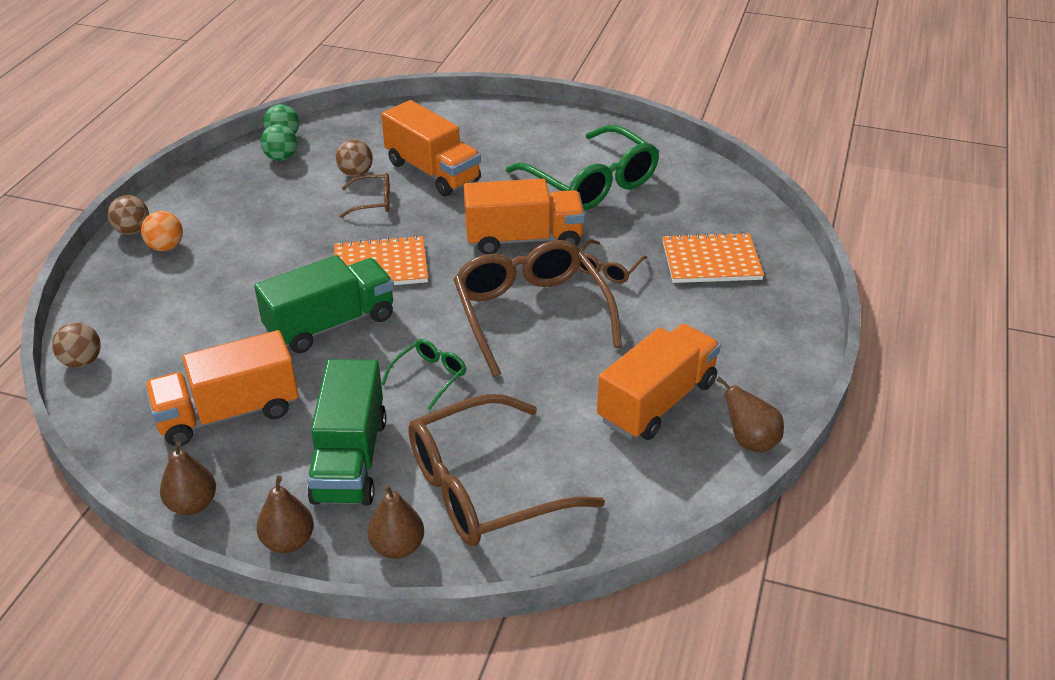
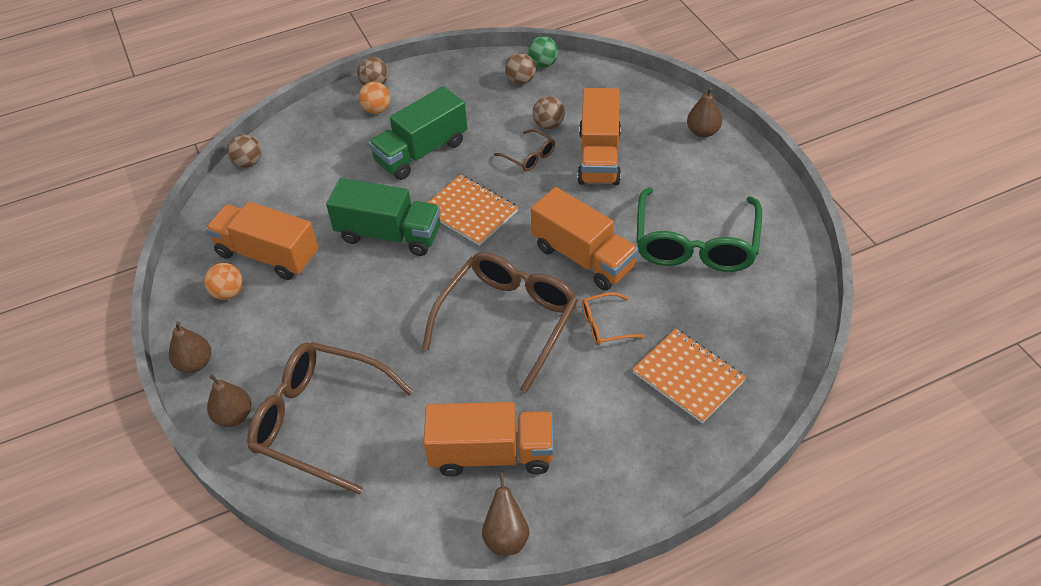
camera: 50 degrees right, 10 degrees up
(192, 504) = (186, 300): brown pear -> brown pear (703, 132)
(232, 467) = (228, 293): none -> orange ball
(281, 158) = (520, 81): green ball -> brown ball
(350, 459) = (283, 338): green truck -> green truck (421, 152)
(430, 376) = (391, 317): green glasses -> none
(608, 269) = (605, 325): brown glasses -> orange glasses

